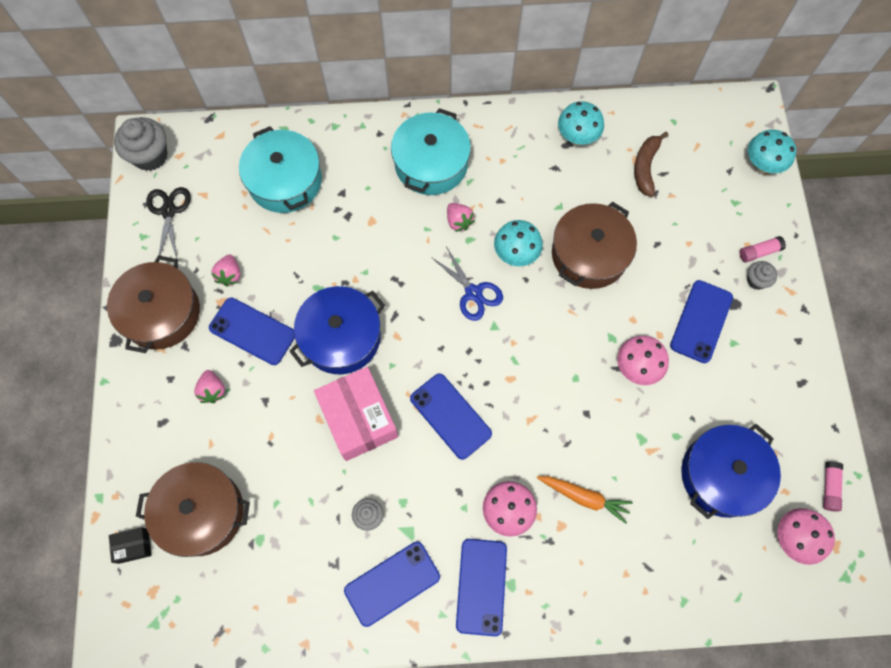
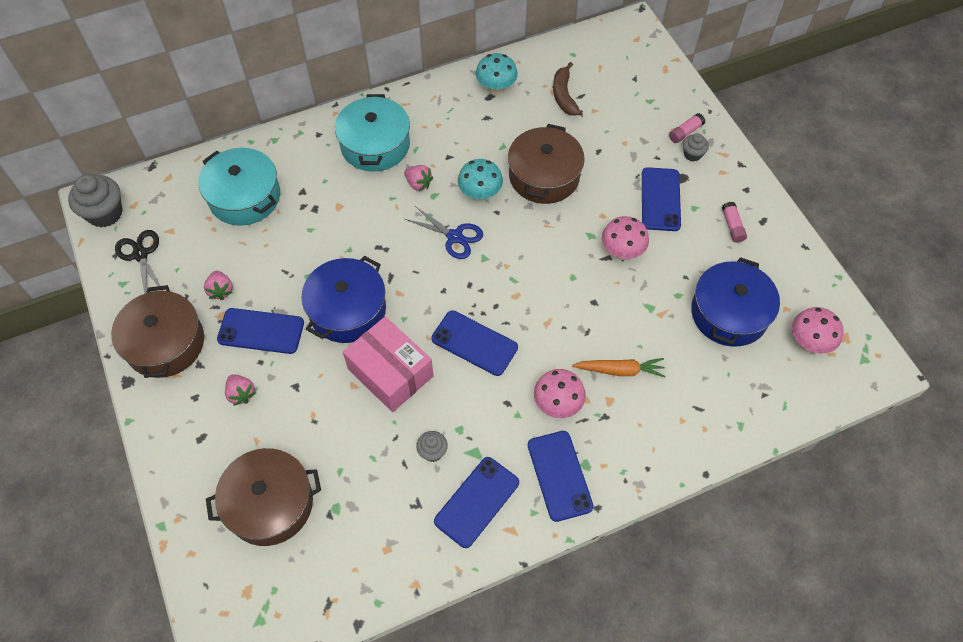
camera: 20 degrees left, 10 degrees down
(133, 546) = (212, 557): black box -> none
(762, 165) = (659, 67): turquoise mushroom -> none
(829, 487) = (820, 294): pink glue stick -> pink glue stick (732, 226)

